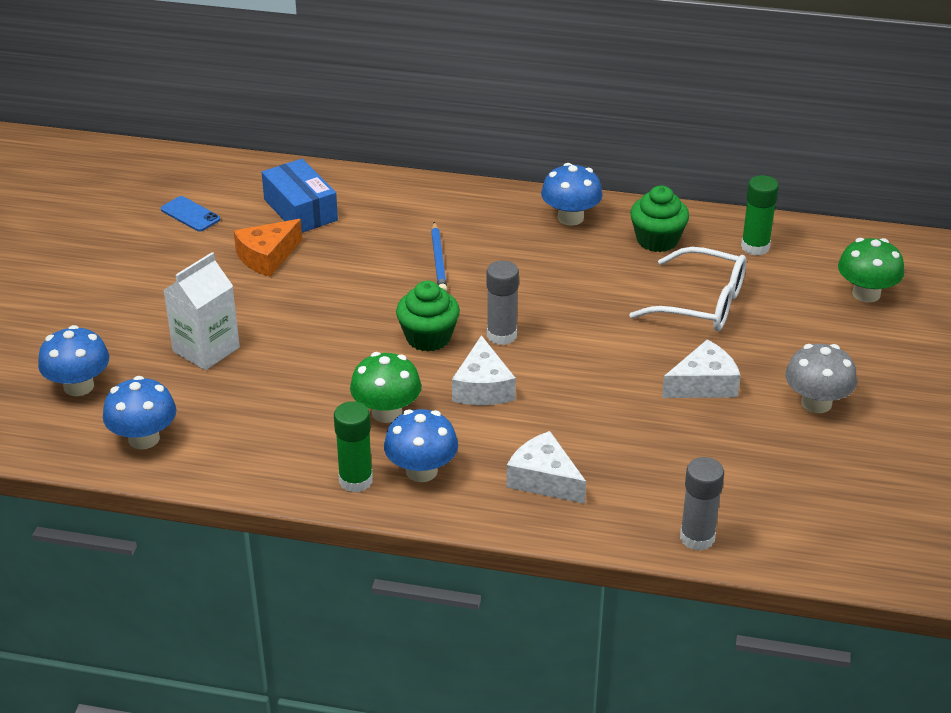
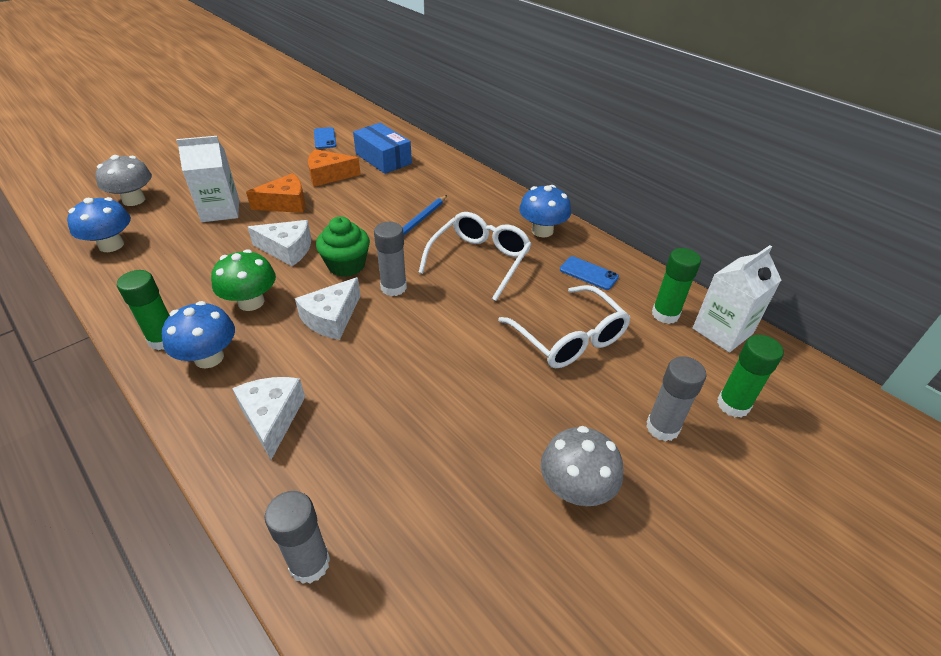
camera: 35 degrees right, 5 degrees up
(79, 386) = (134, 200): blue mushroom -> grey mushroom
(268, 308) = (286, 203): none -> orange cheese
(300, 210) = (383, 158): blue box -> blue box turned 45 degrees counterclockwise
(547, 273) = (480, 260): none -> white glasses
(657, 240) = (588, 273): green cupcake -> blue phone
(703, 384) = (493, 409): white cheese -> white cheese (287, 249)
(810, 240) = (722, 331): none -> white carton
(834, 334) = (662, 427): none -> grey glue stick
(866, 293) = (733, 405): green mushroom -> green glue stick

